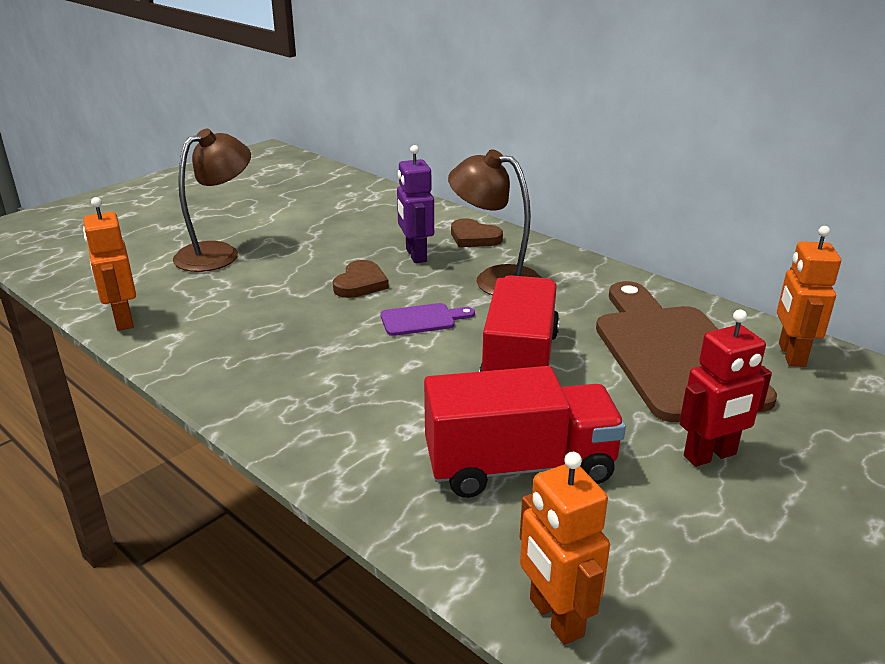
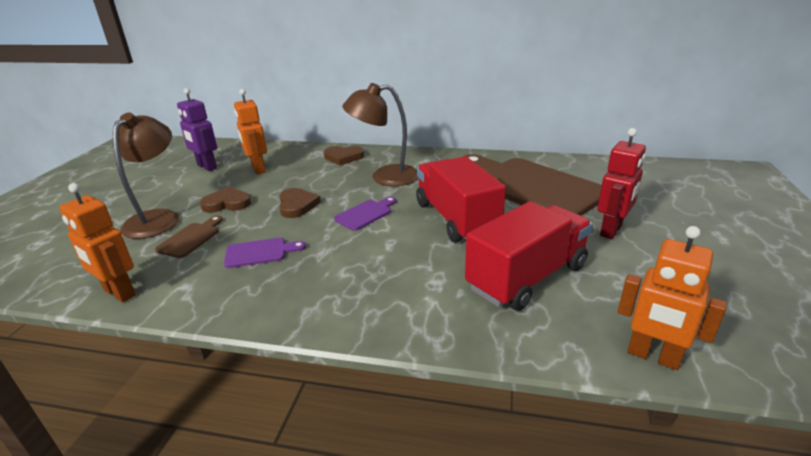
camera: 30 degrees left, 0 degrees up
(226, 286) = (191, 238): none -> brown cutting board
(272, 325) = (260, 252): none -> purple cutting board
(294, 257) = (227, 203): none -> brown heart
(415, 255) = (316, 177): purple robot -> purple robot (206, 167)
(791, 355) = (583, 168): orange robot -> orange robot (258, 169)

